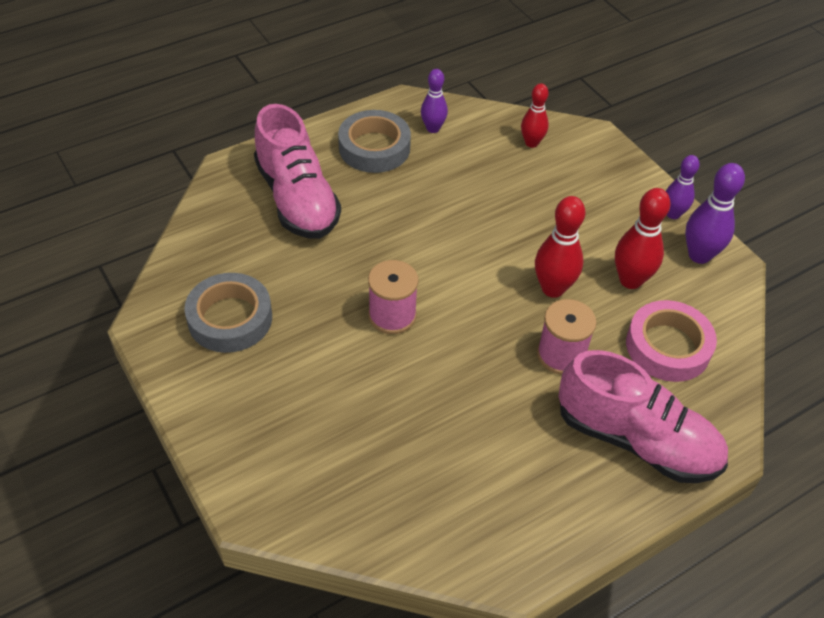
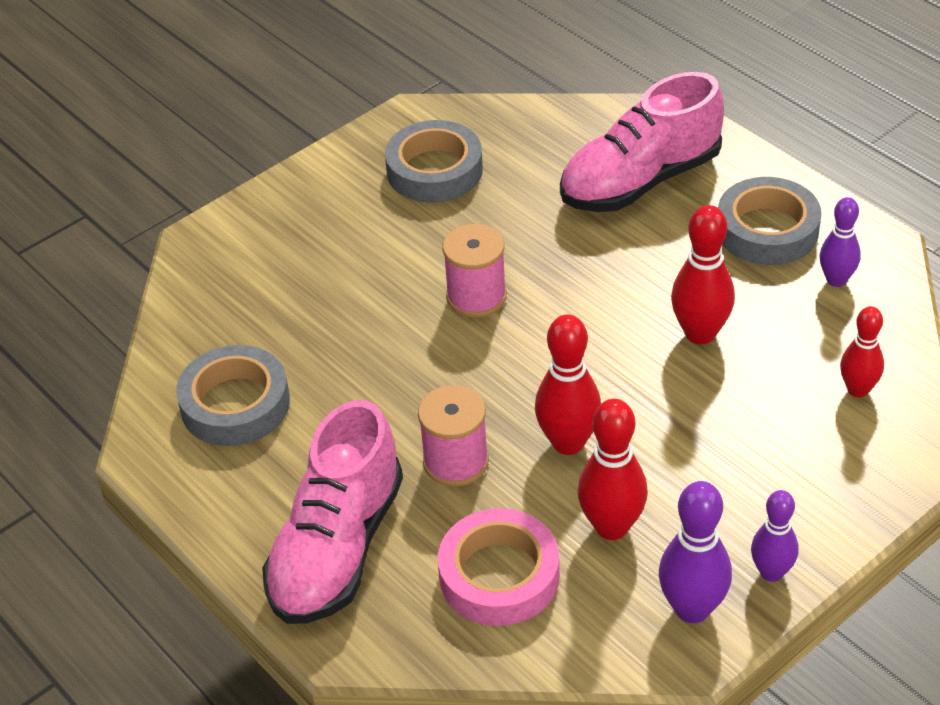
camera: 85 degrees right, 5 degrees down
(464, 201) = (700, 333): none -> red bowling pin
(473, 496) = (235, 404): none -> grey tape

